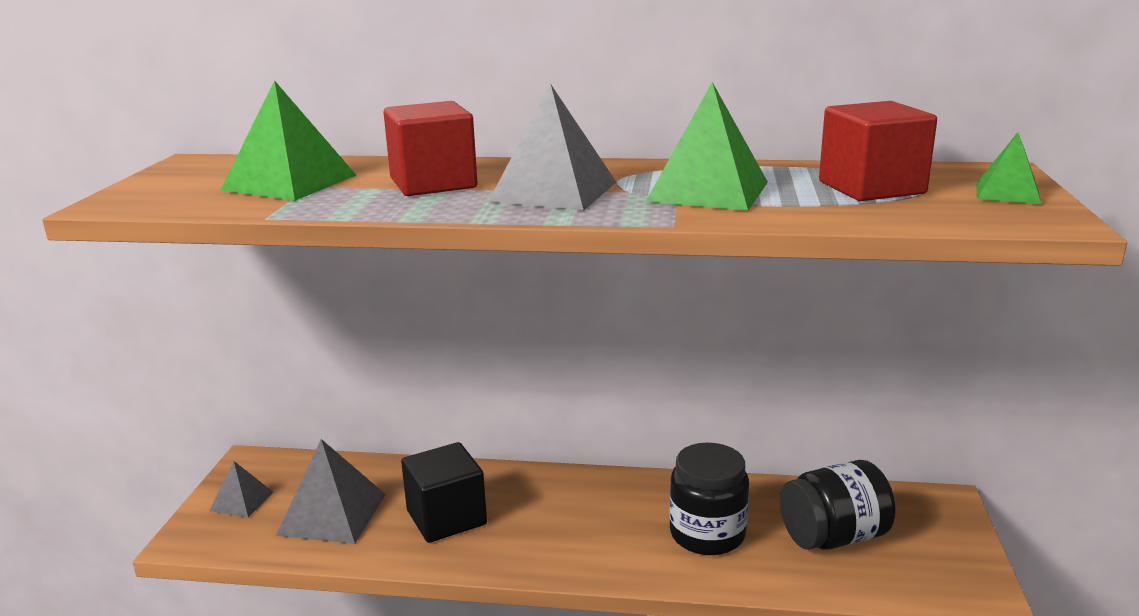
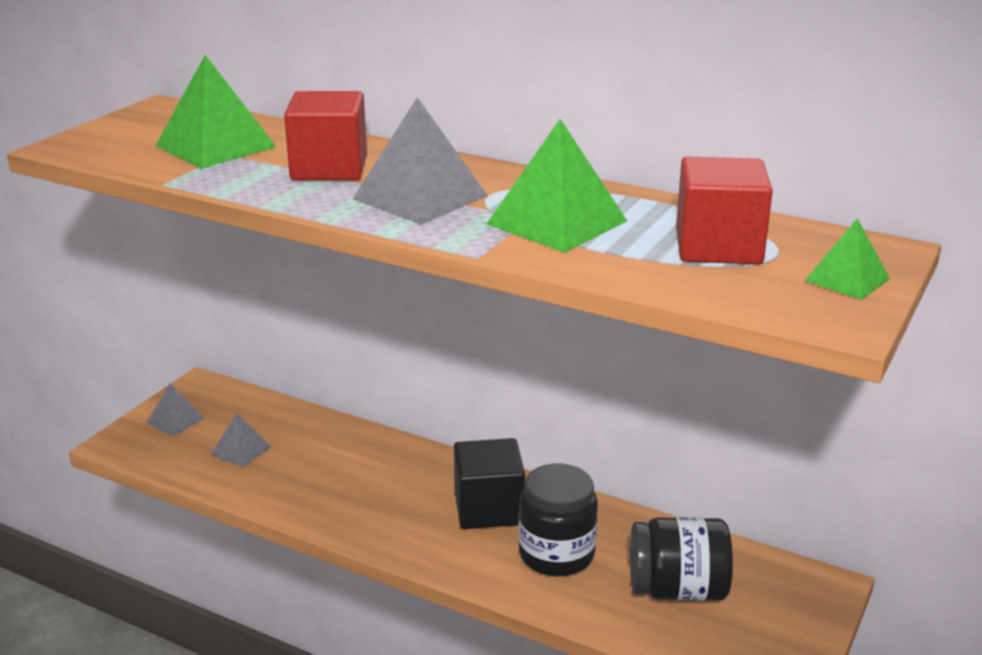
camera: 20 degrees right, 5 degrees up
(332, 514) = (241, 450): grey pyramid -> grey pyramid, size x0.56
(446, 517) = (333, 478): black cube -> black cube (488, 509)

